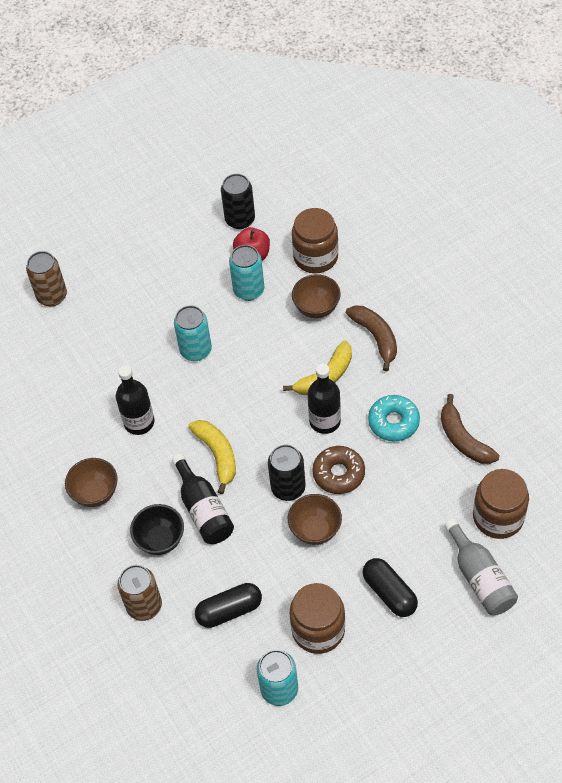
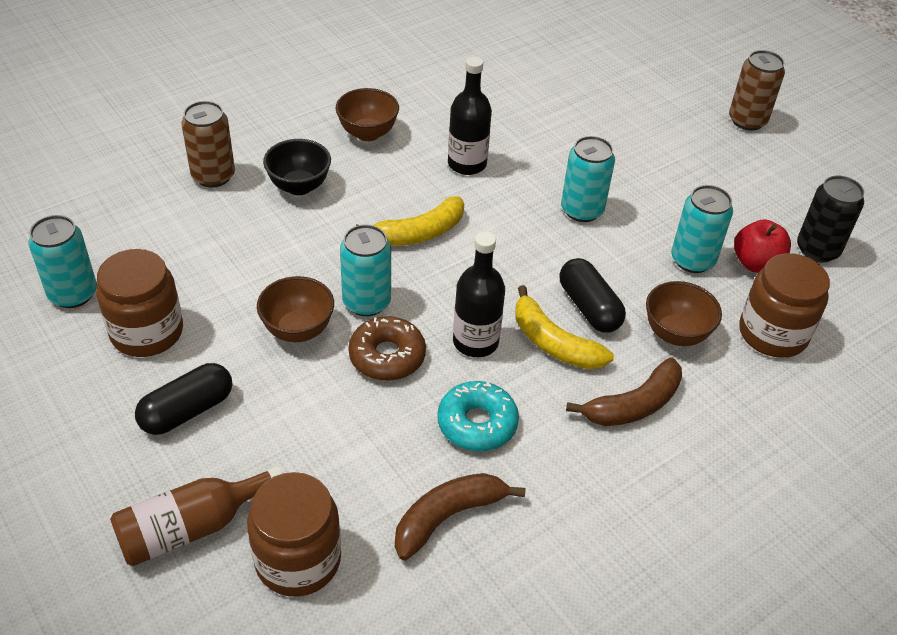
camera: 80 degrees right, 10 degrees down
(52, 296) = (644, 88): brown can -> brown can (747, 120)
(203, 509) = (338, 222): black bottle -> none
(229, 610) = (192, 247): black capsule -> black capsule (589, 307)
(288, 488) = (366, 302): black can -> turquoise can
(480, 578) = (192, 527): grey bottle -> brown bottle

